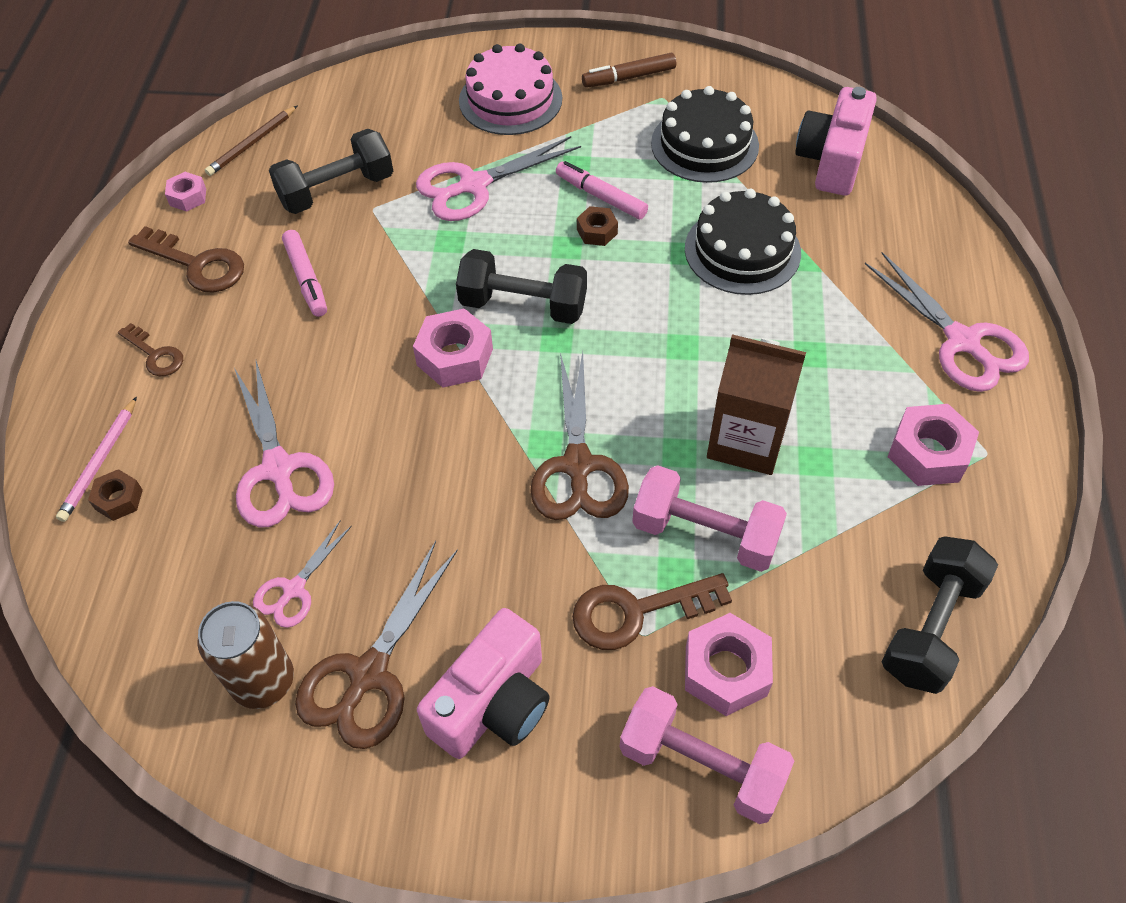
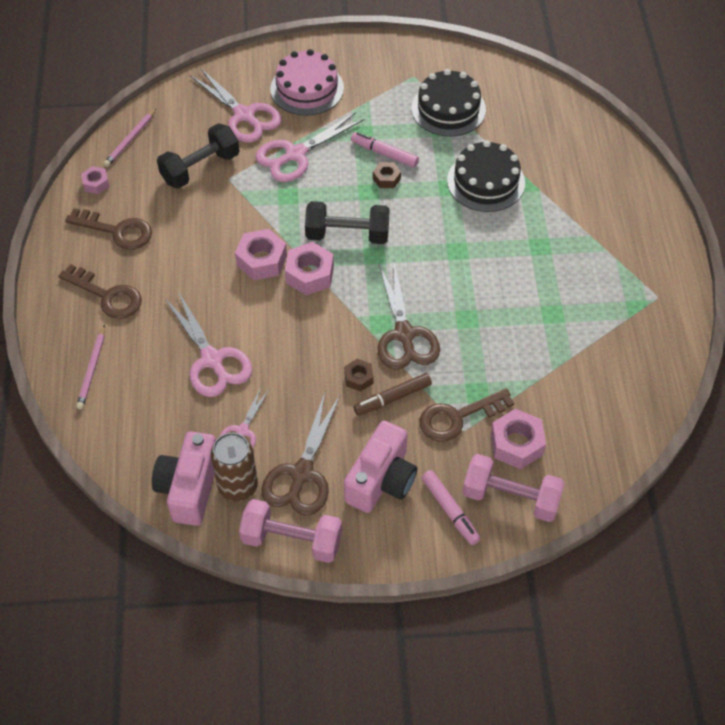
camera: 10 degrees left, 0 degrees up
(119, 499) = (112, 391): brown nut -> brown nut (358, 378)
(155, 354) = (107, 295): brown key -> brown key, size x1.63
(252, 143) = (130, 139): brown pencil -> pink pencil
(306, 279) = (196, 233): pink marker -> pink marker (450, 510)
(629, 77) = (387, 64): brown marker -> brown marker (392, 398)
(705, 534) = (491, 366): pink dumbbell -> pink dumbbell (292, 540)
(746, 440) = (507, 306): brown carton -> none
(831, 161) = (536, 112): pink camera -> pink camera (189, 488)
(928, 453) = (621, 301): pink nut -> pink nut (262, 260)
(930, 627) = (633, 404): black dumbbell -> none
(962, 342) = (635, 227): pink scissors -> pink scissors (244, 115)

